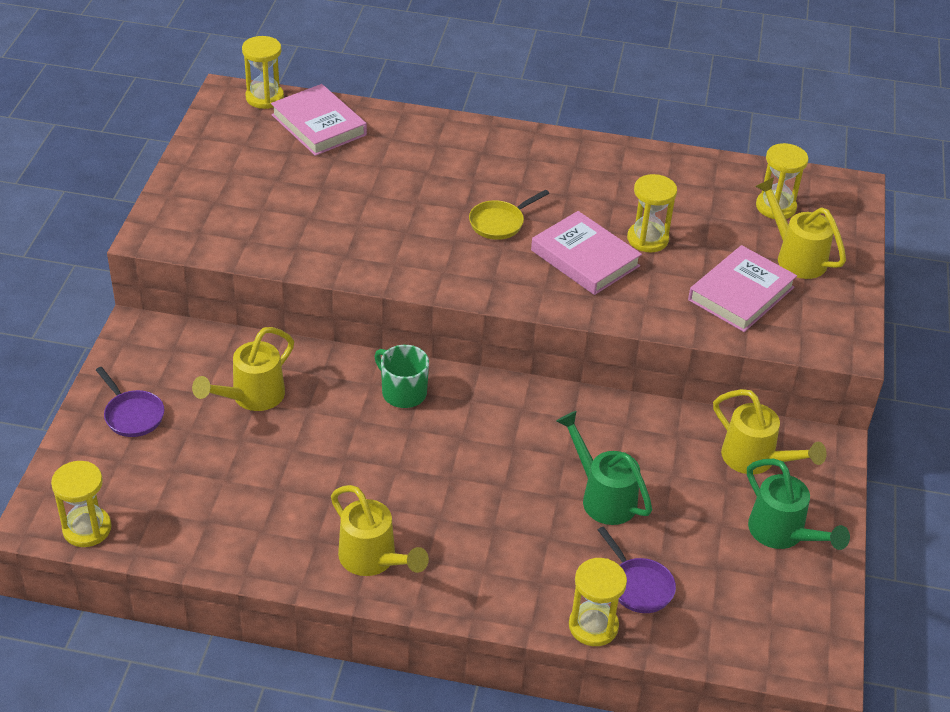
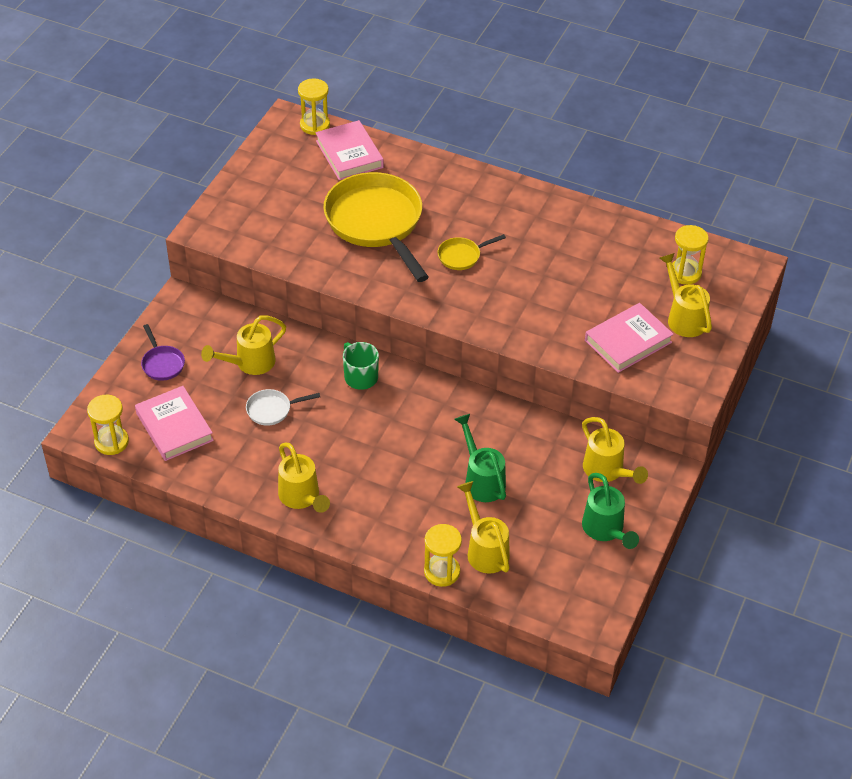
camera: 15 degrees right, 5 degrees up
(299, 451) = (272, 410): none -> white pan
(379, 199) = (376, 223): none -> yellow pan
(585, 258) = (517, 294): pink book -> pink book (174, 427)
(638, 586) = (484, 549): purple pan -> yellow watering can
(647, 239) = (572, 286): yellow hourglass -> none

